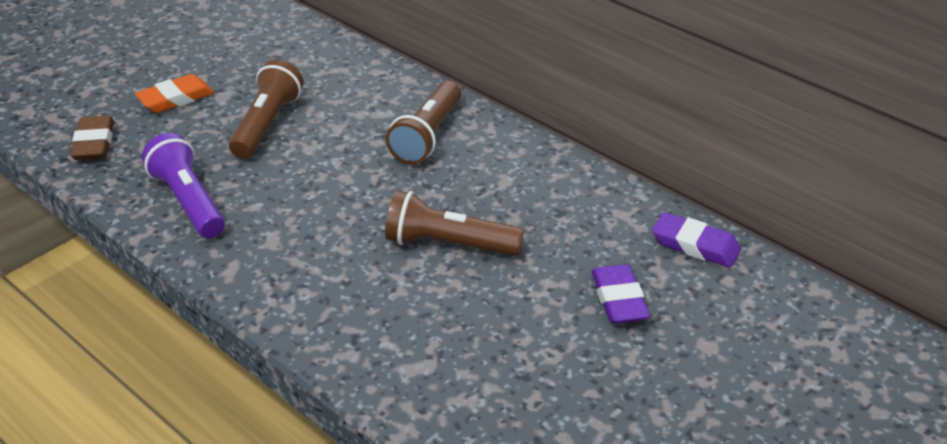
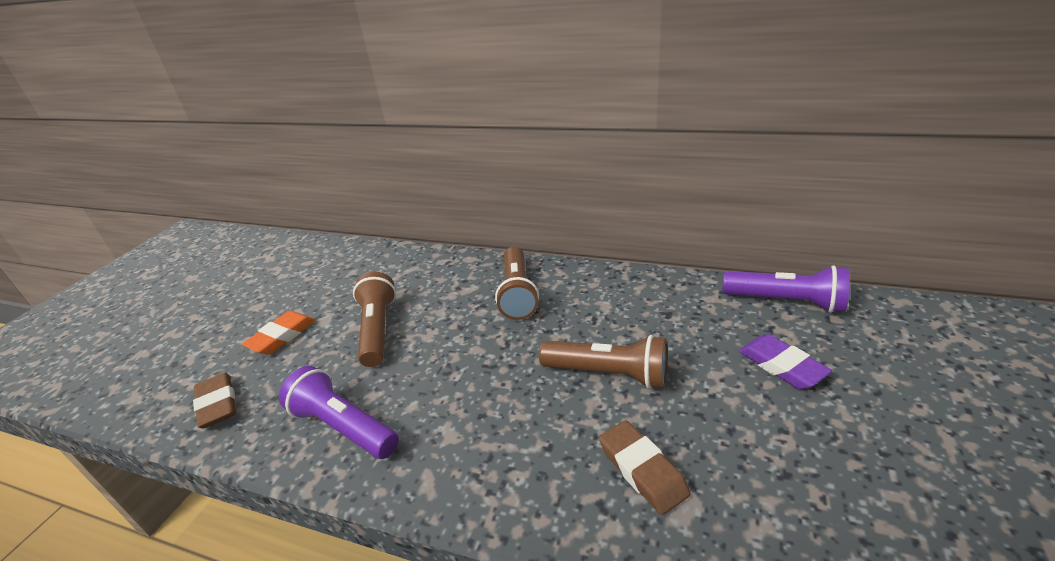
camera: 20 degrees left, 5 degrees down
(409, 327) = (642, 470): none -> brown eraser
(449, 244) = (608, 374): brown flashlight -> brown flashlight turned 150 degrees counterclockwise
(695, 245) = (785, 301): purple eraser -> purple flashlight

